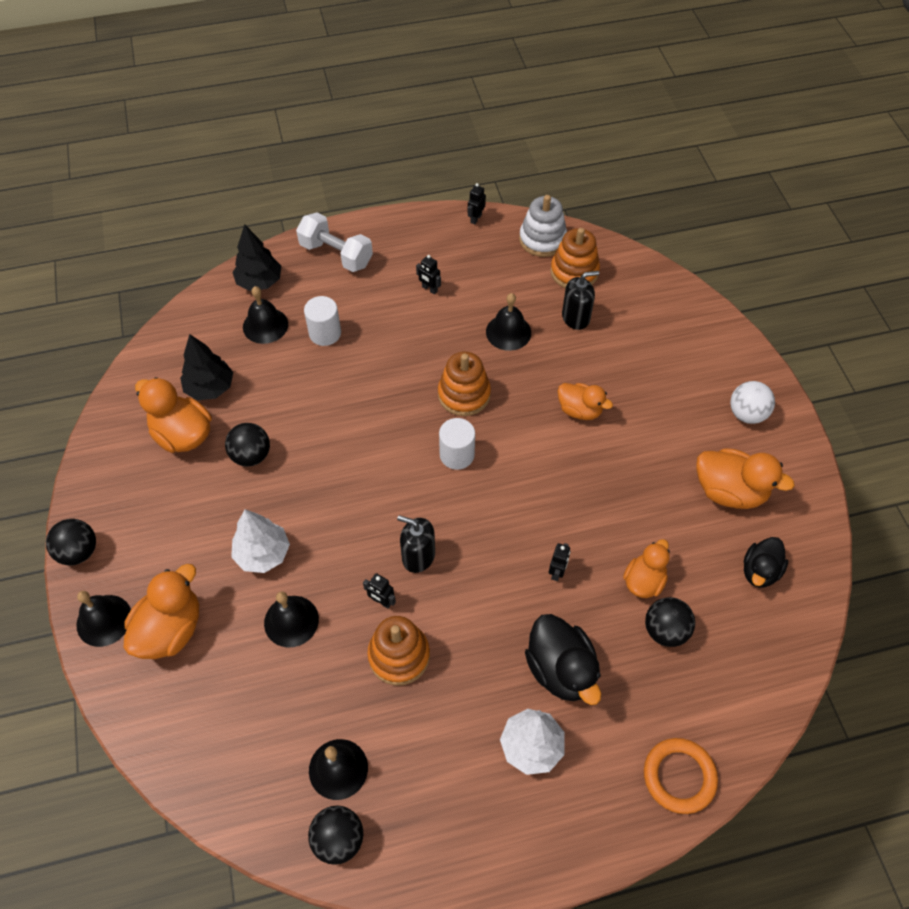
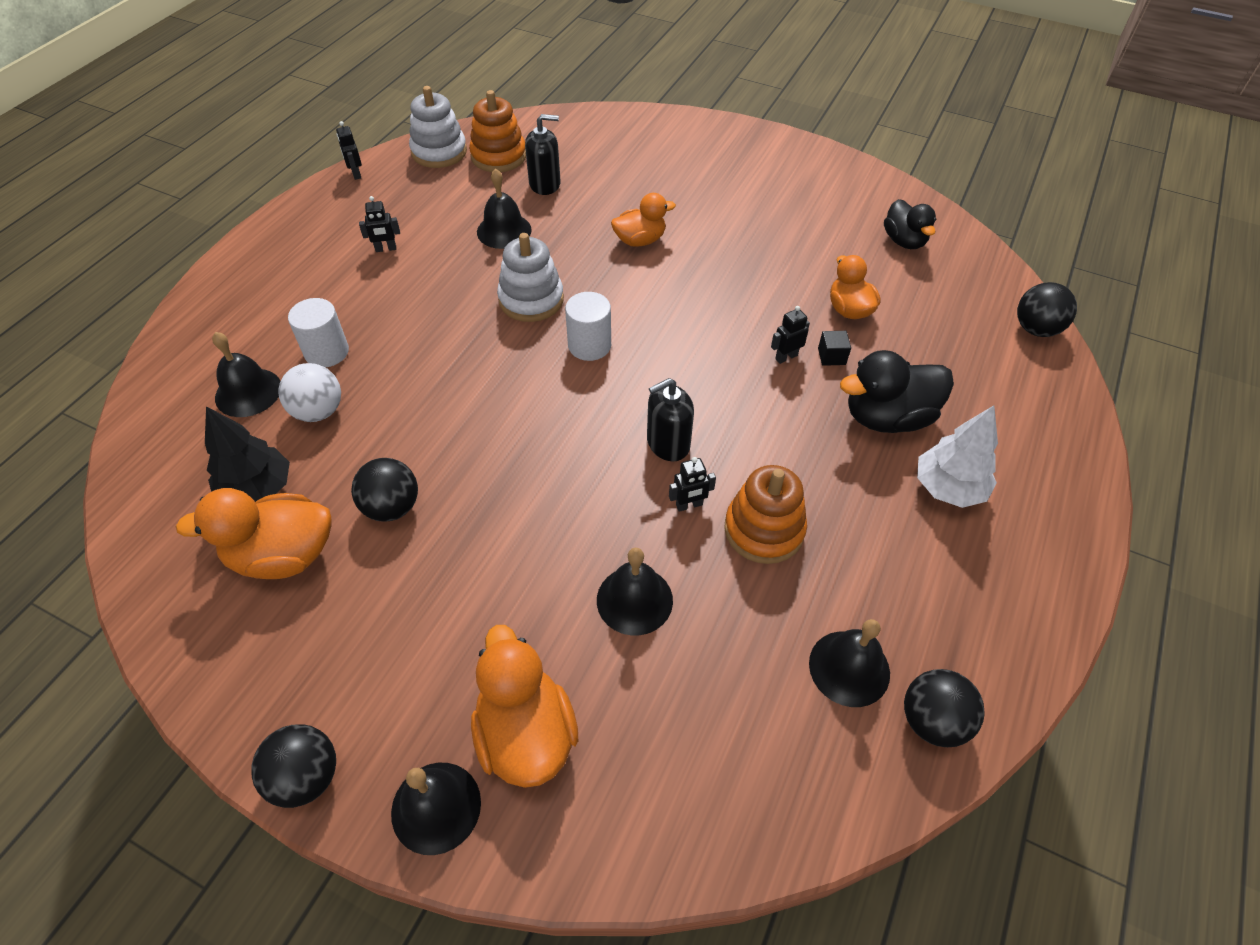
camera: 50 degrees left, 5 degrees down
(259, 282) = (188, 363): black tree -> none
(263, 554) = (525, 574): white tree -> none
(336, 254) = (248, 285): white dumbbell -> none
(464, 394) = (531, 299): orange stacking toy -> white stacking toy
(557, 572) = (786, 357): black robot -> black robot turned 90 degrees counterclockwise
(561, 669) = (887, 417): black duck -> black duck turned 150 degrees clockwise
(575, 317) = (545, 184): black soap dispenser -> black soap dispenser turned 60 degrees clockwise
(585, 599) = (831, 356): none -> black cube
(665, 630) = (908, 327): black ball -> black ball (1035, 329)
(679, 776) = (1054, 407): orange ring -> none
(729, 491) = (815, 210): orange duck -> none
(746, 414) = (755, 158): white ball -> white ball (318, 411)

